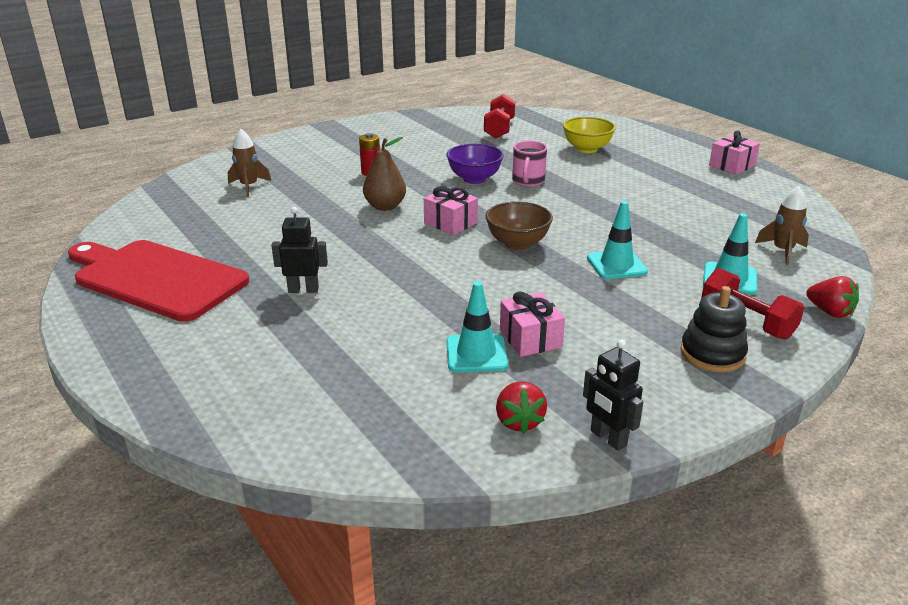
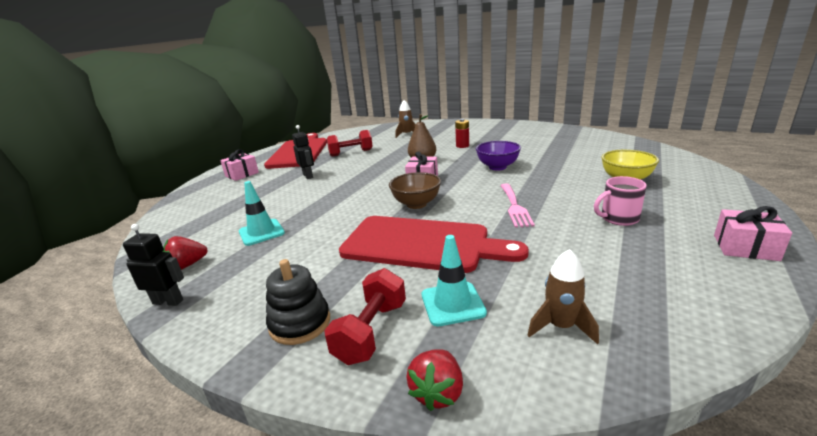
camera: 65 degrees right, 5 degrees down
(499, 129) = (596, 149): red dumbbell -> red dumbbell (351, 153)
(528, 181) = (522, 180): pink mug -> pink mug (618, 218)
(530, 338) = (287, 243): pink gift -> pink gift (242, 174)
(585, 204) = (515, 207): none -> pink fork
(608, 438) = (168, 301): black robot -> black robot turned 75 degrees clockwise
(616, 265) = (422, 244): turquoise traffic cone -> red cutting board

